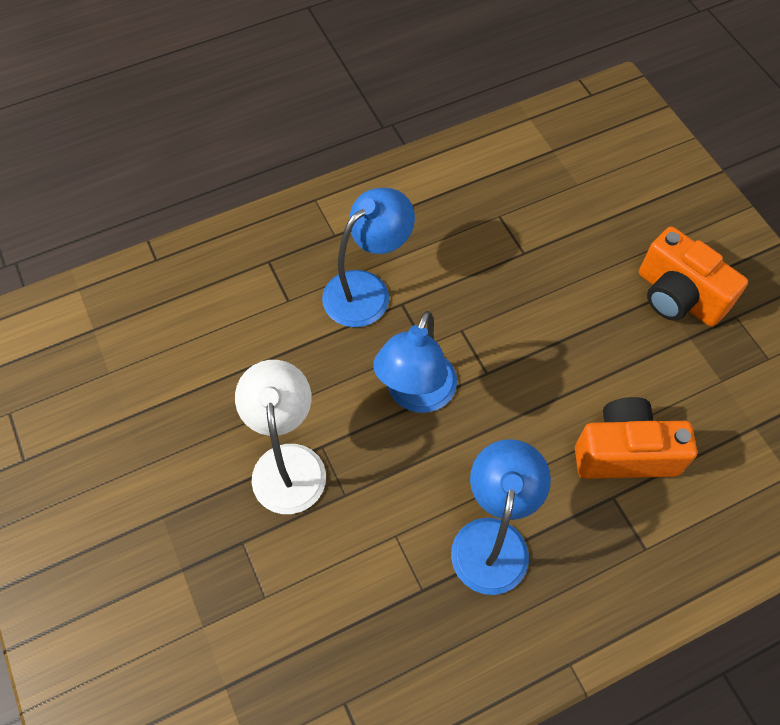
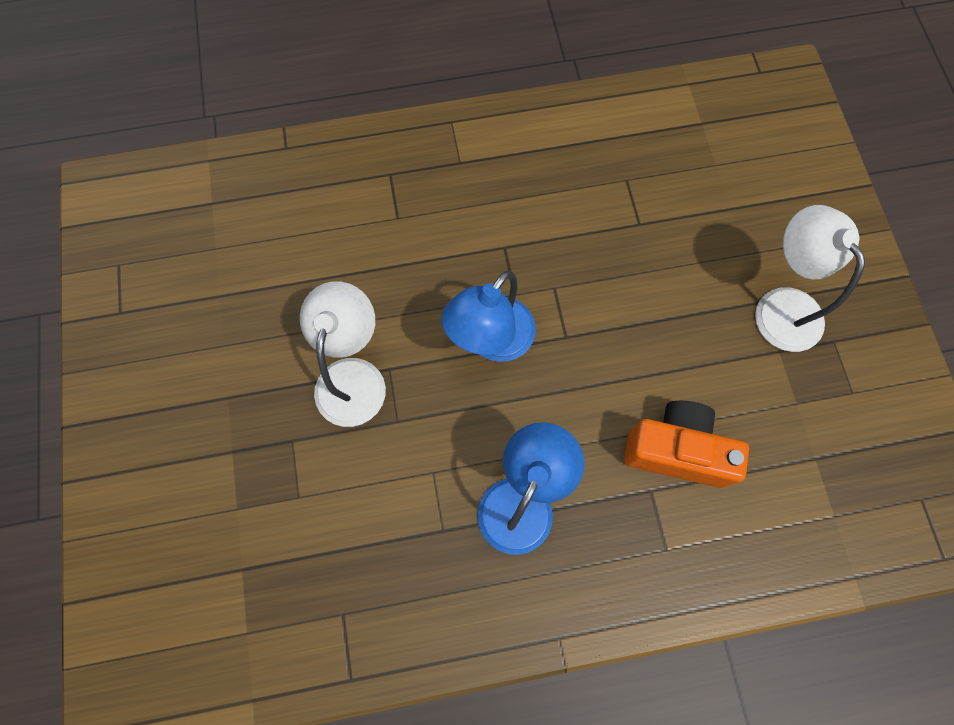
camera: 15 degrees right, 10 degrees up
(367, 290) = (475, 225): blue lamp -> none
(678, 296) = (780, 306): orange camera -> white lamp

